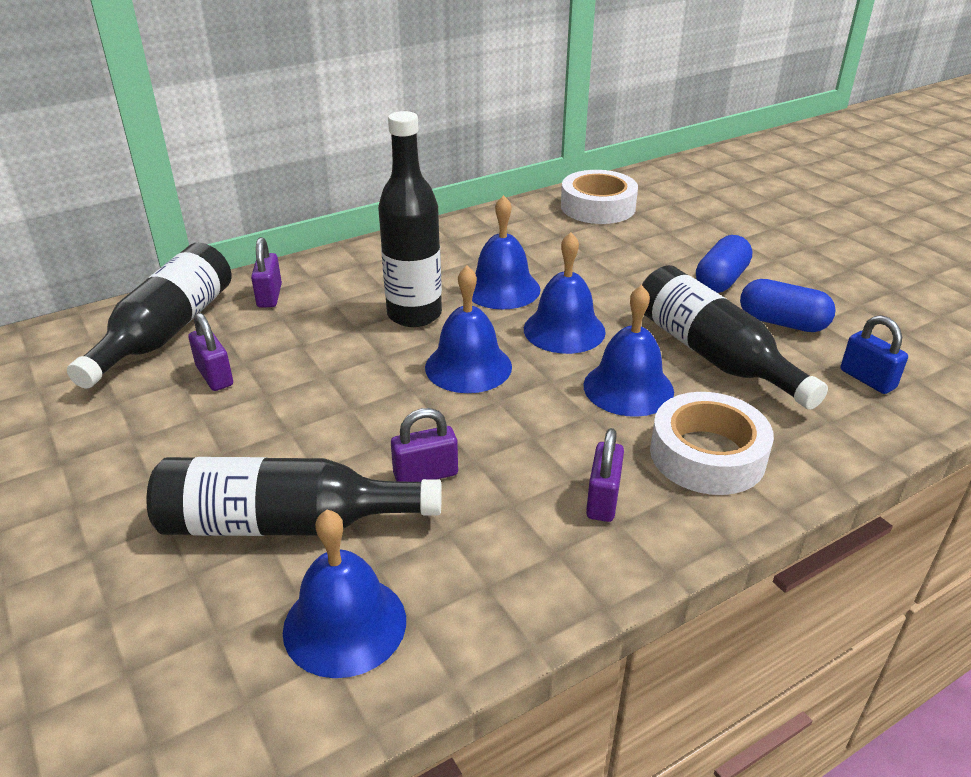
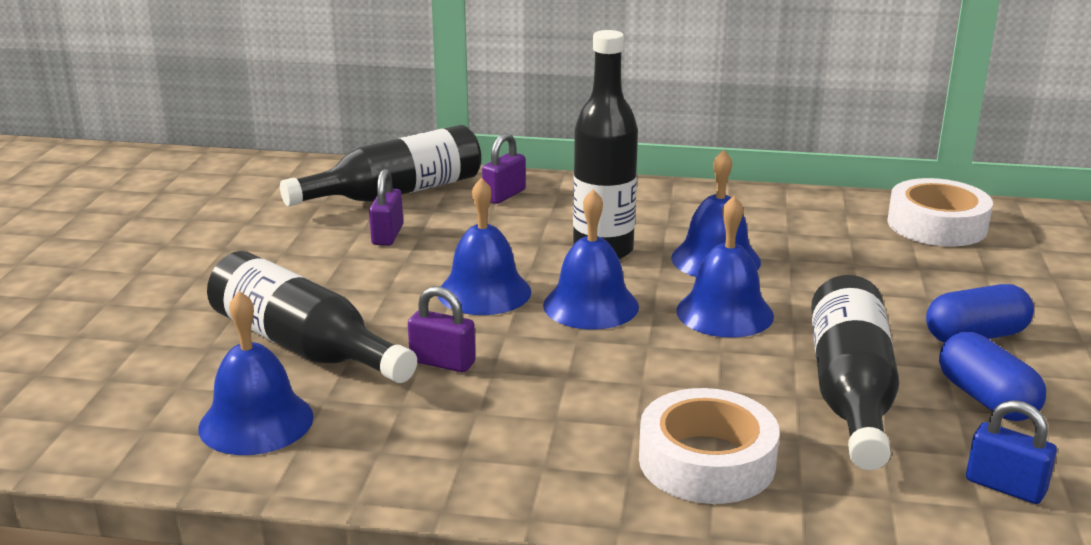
camera: 40 degrees right, 10 degrees down
(603, 499) = (556, 445): purple padlock -> none
(628, 388) = (714, 380): blue bell -> blue bell (484, 292)
(867, 379) = (1005, 486): blue padlock -> blue padlock turned 60 degrees counterclockwise

